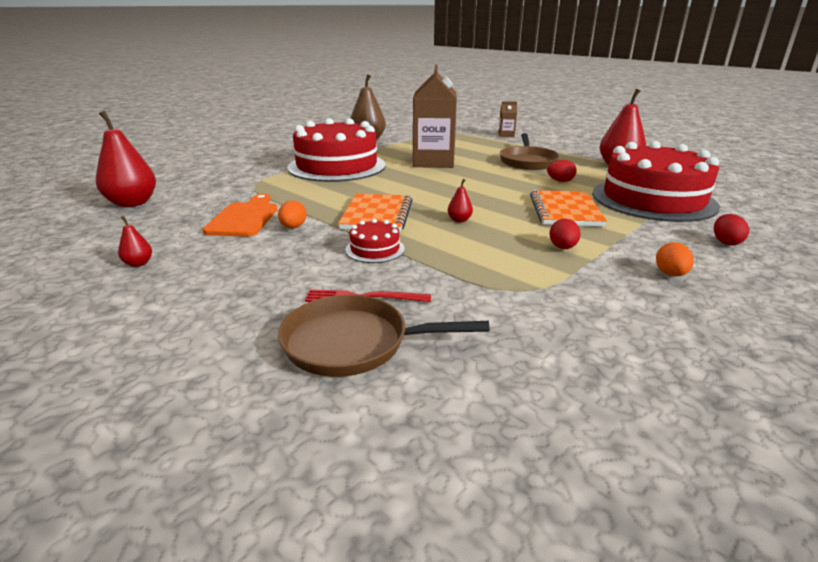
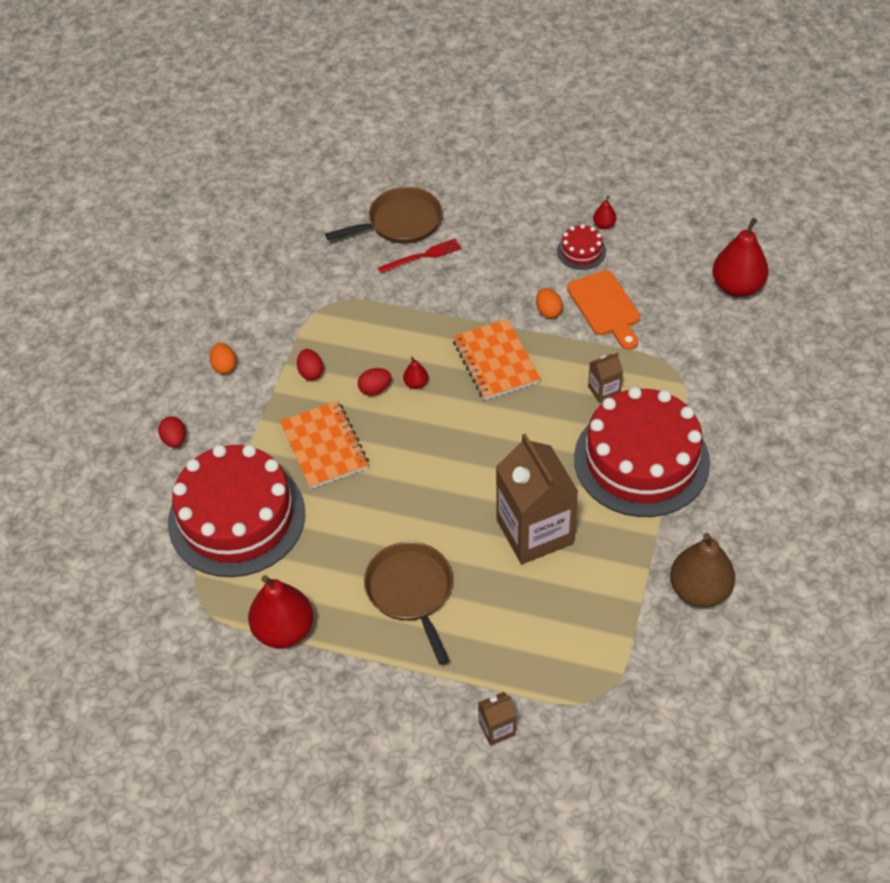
camera: 155 degrees right, 25 degrees up
(316, 188) = (604, 390): none -> brown carton
(375, 249) = (455, 309): red cake -> red cake (581, 251)
(560, 181) = (349, 531): red egg -> red egg (375, 389)

